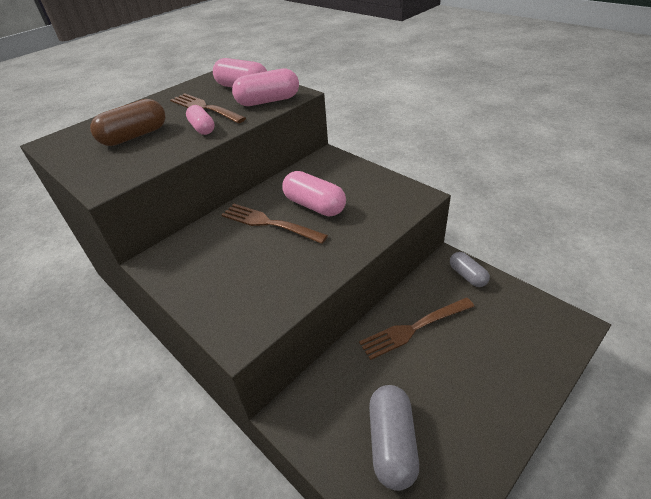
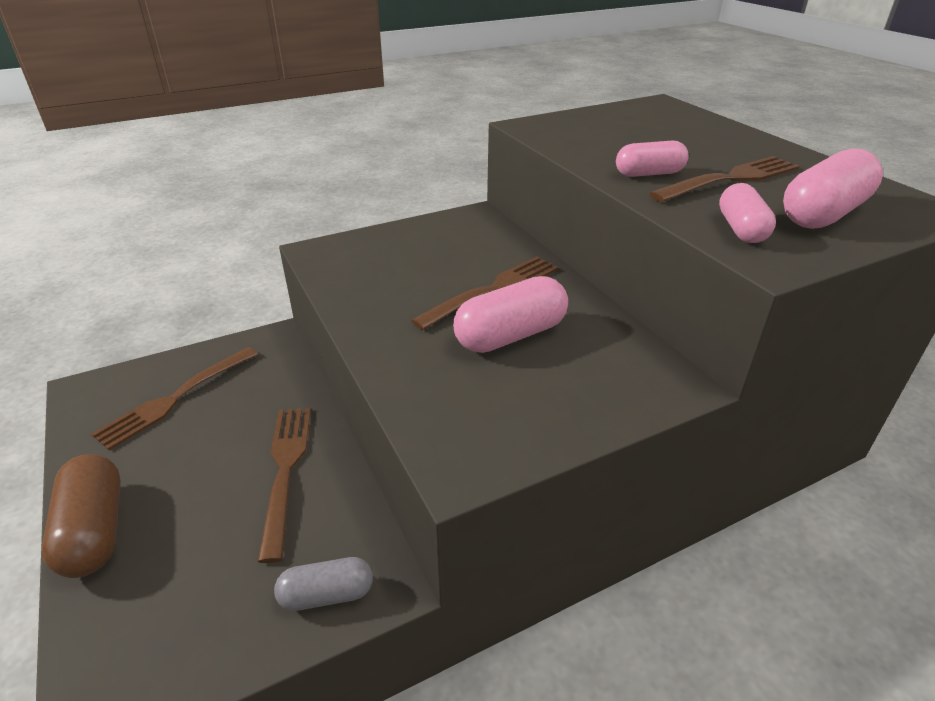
camera: 105 degrees right, 5 degrees down
(135, 136) = (649, 138): brown capsule -> brown capsule (94, 530)
(268, 101) = (741, 229): pink capsule -> pink capsule, size x0.63
(392, 443) = (176, 398): grey capsule -> brown fork

